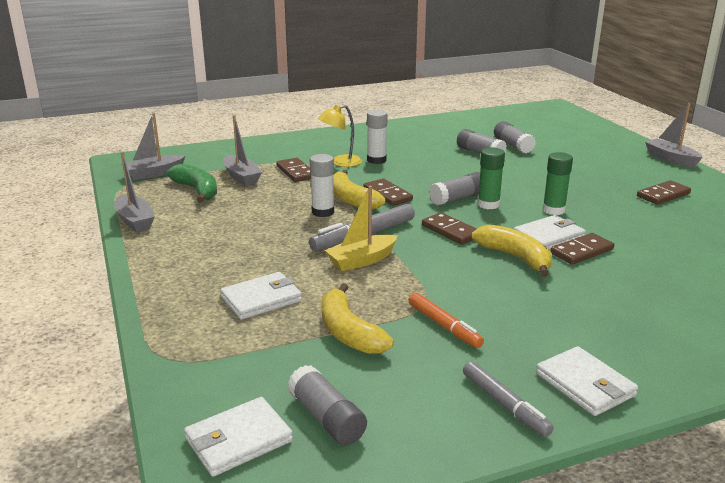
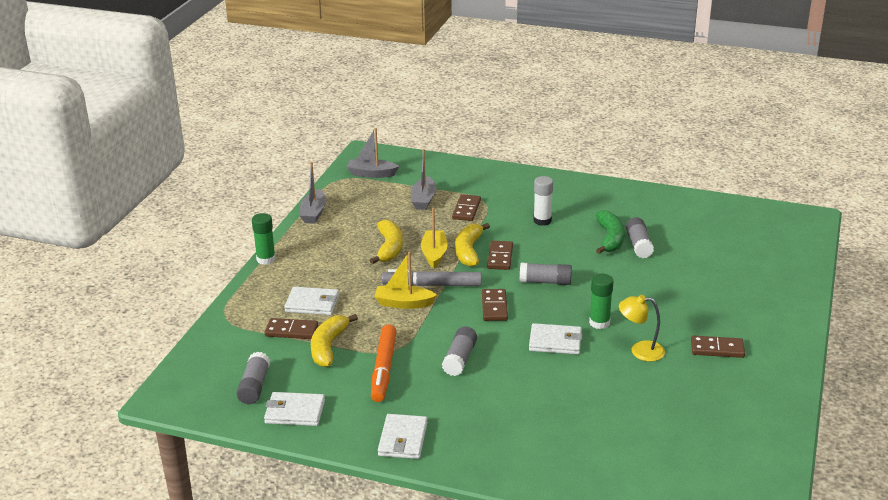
camera: 40 degrees right, 5 degrees up
(197, 190) = (380, 201): green banana -> green banana (610, 238)
(238, 440) = (205, 376): white wallet -> white wallet (295, 412)
(323, 212) = (434, 254): white glue stick -> yellow boat
(340, 163) = (511, 213): yellow lamp -> yellow lamp (640, 351)
(444, 326) = (384, 369): orange marker -> orange marker, size x1.51
(488, 204) = (558, 297): green glue stick -> green glue stick (266, 259)
(505, 404) = (345, 426): grey marker -> none
(513, 145) = (681, 248): grey glue stick -> grey glue stick (460, 359)
(515, 257) = (503, 346): yellow banana -> yellow banana (389, 248)
(582, 251) = (557, 363): brown domino -> brown domino (291, 331)
(671, 159) = (802, 319): grey boat -> none

